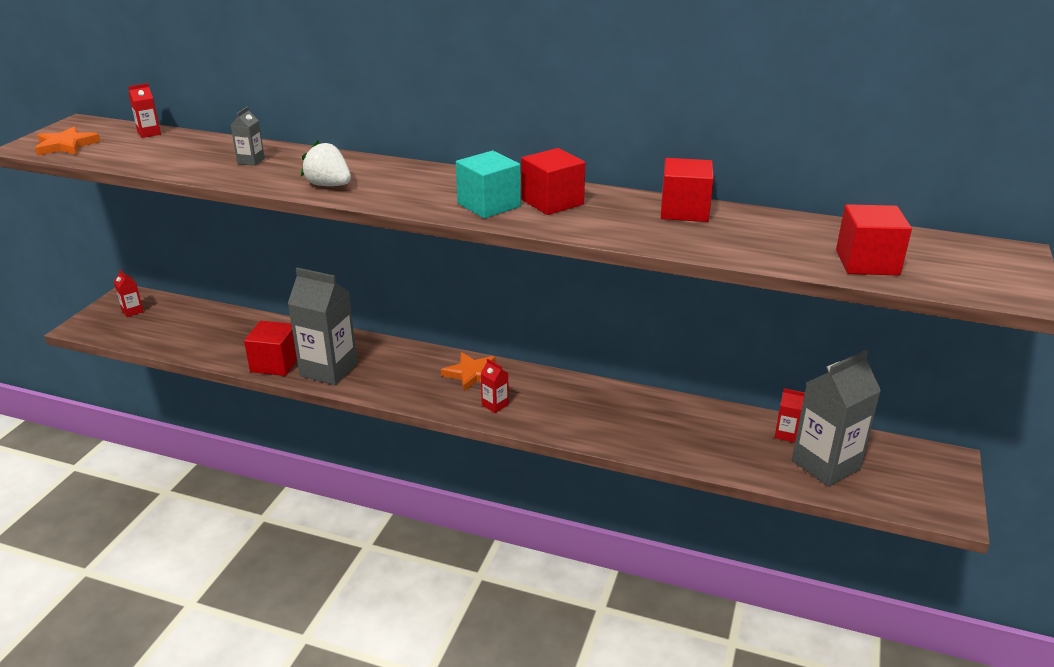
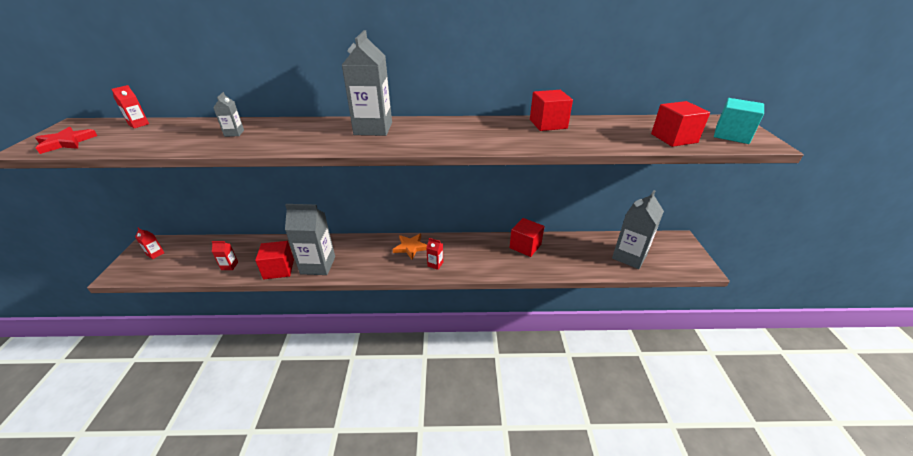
camera: 20 degrees left, 5 degrees up
(66, 145) = (66, 142): orange star -> red star
(329, 185) = (305, 142): white strawberry -> none
(426, 180) = (373, 129): none -> grey carton
(488, 205) = (427, 138): turquoise cube -> turquoise cube (731, 135)
(552, 202) = (466, 130): red cube -> red cube (525, 246)
(786, 434) = (599, 244): red carton -> red carton (229, 266)

